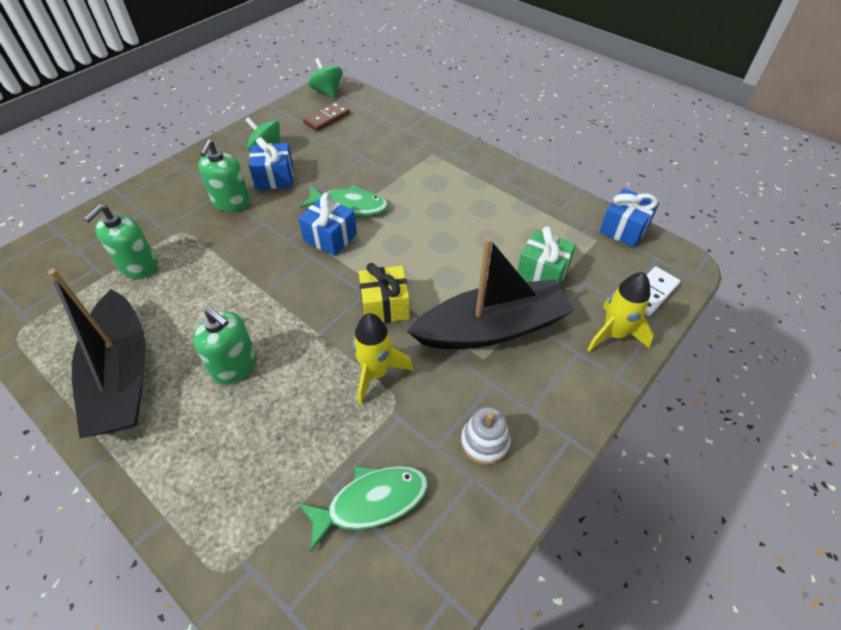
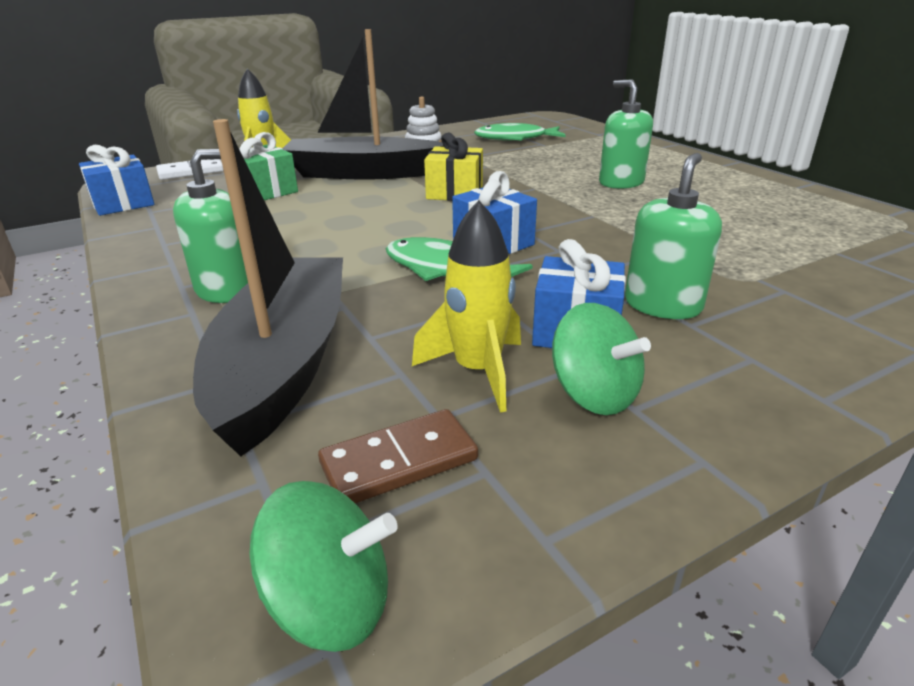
camera: 160 degrees left, 20 degrees down
(122, 376) = (739, 189): black boat -> black boat (284, 363)
(138, 266) = (789, 254): green soap dispenser -> green soap dispenser (226, 289)
(327, 92) = (331, 603): green spinning top -> green spinning top turned 75 degrees counterclockwise
(376, 373) = (486, 168): yellow rocket -> yellow rocket (477, 371)

